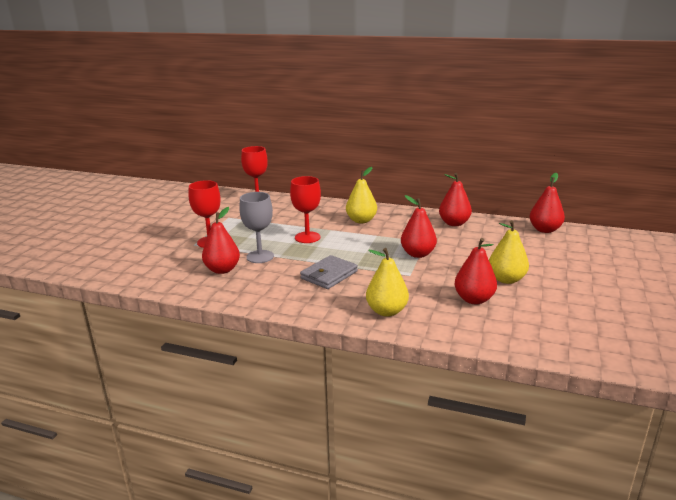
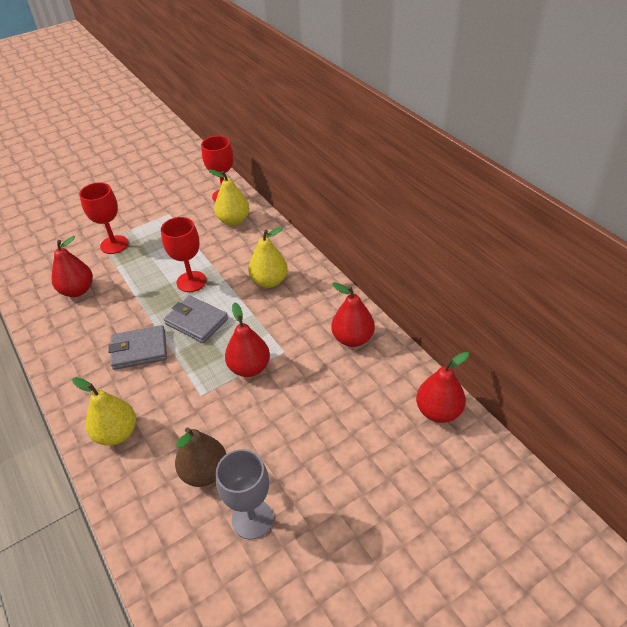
camera: 40 degrees right, 20 degrees up
(260, 257) = (123, 288): grey goblet -> grey goblet (252, 519)
(345, 250) = (196, 321): none -> grey wallet
(474, 299) = (205, 472): red pear -> brown pear
(506, 279) = (275, 465): yellow pear -> yellow pear (234, 220)

